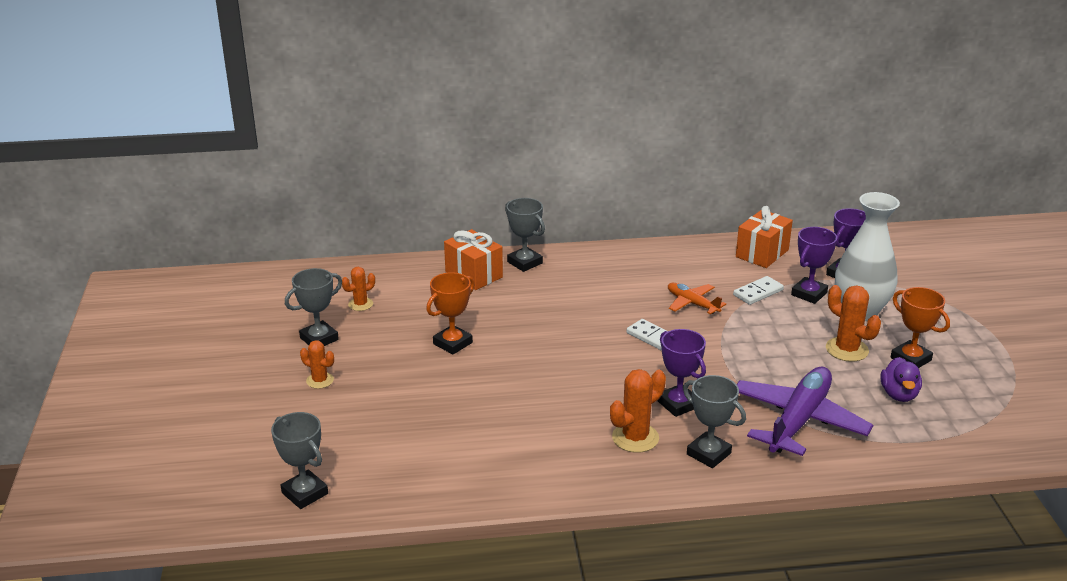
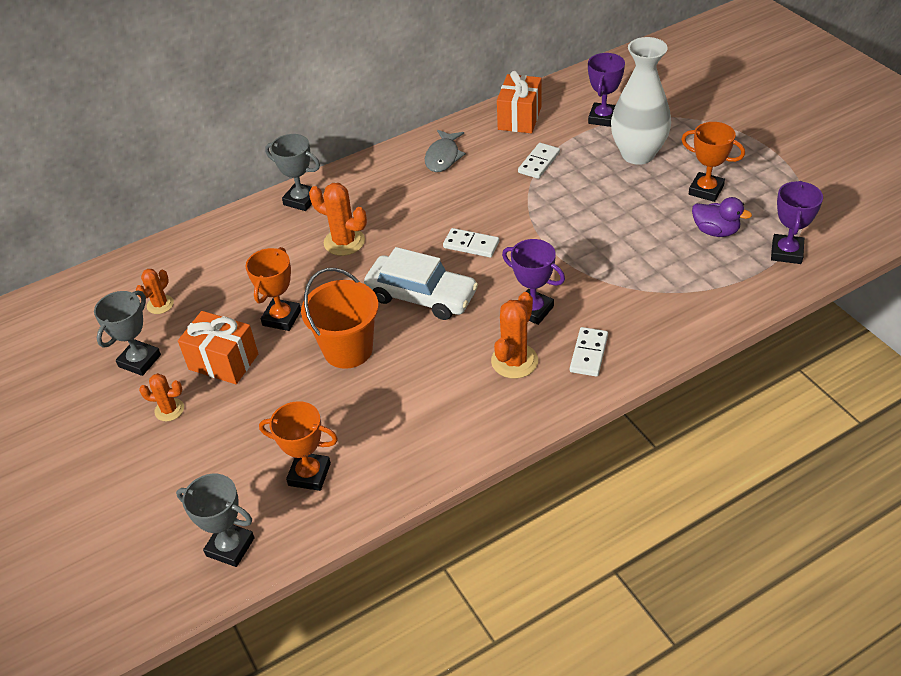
camera: 20 degrees left, 15 degrees up
(402, 463) = (309, 474): none -> orange trophy
(474, 275) = (258, 231): orange gift -> orange gift (223, 361)
(493, 383) = (348, 349): none -> orange bucket
(583, 363) = (421, 296): none -> white car
(671, 264) = (443, 157): none -> grey fish
(692, 303) = (486, 194): orange plane -> none
(708, 454) = (588, 353): grey trophy -> white domino
(798, 420) = (646, 289): purple plane -> none
(809, 294) = (584, 149): purple trophy -> purple trophy (786, 252)
(847, 349) = (648, 199): orange cactus -> orange cactus (344, 242)
(899, 394) = (715, 231): purple duck -> purple duck turned 45 degrees counterclockwise

